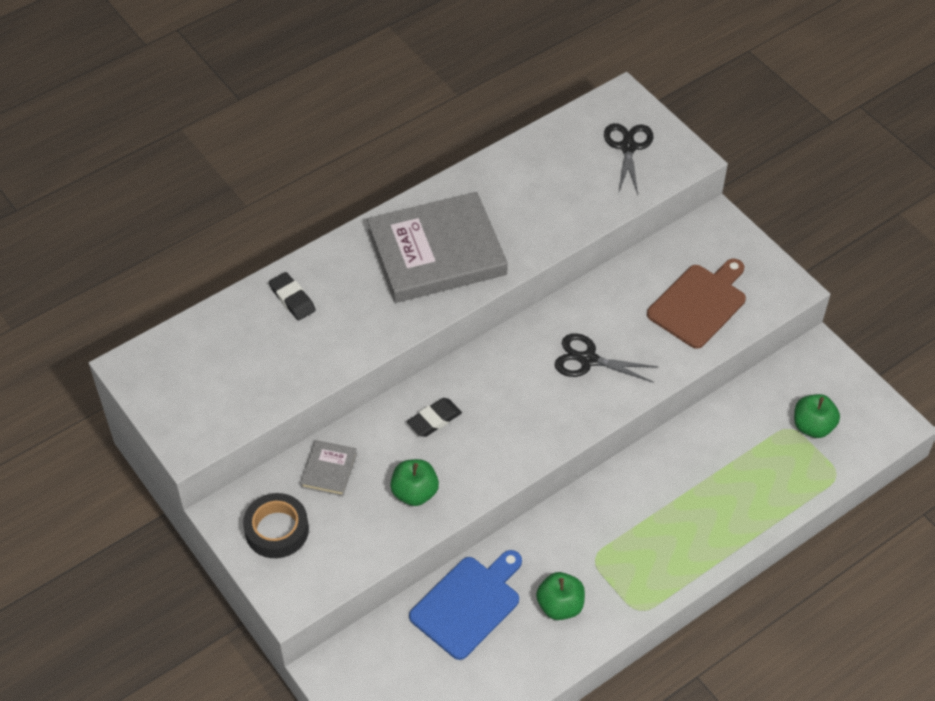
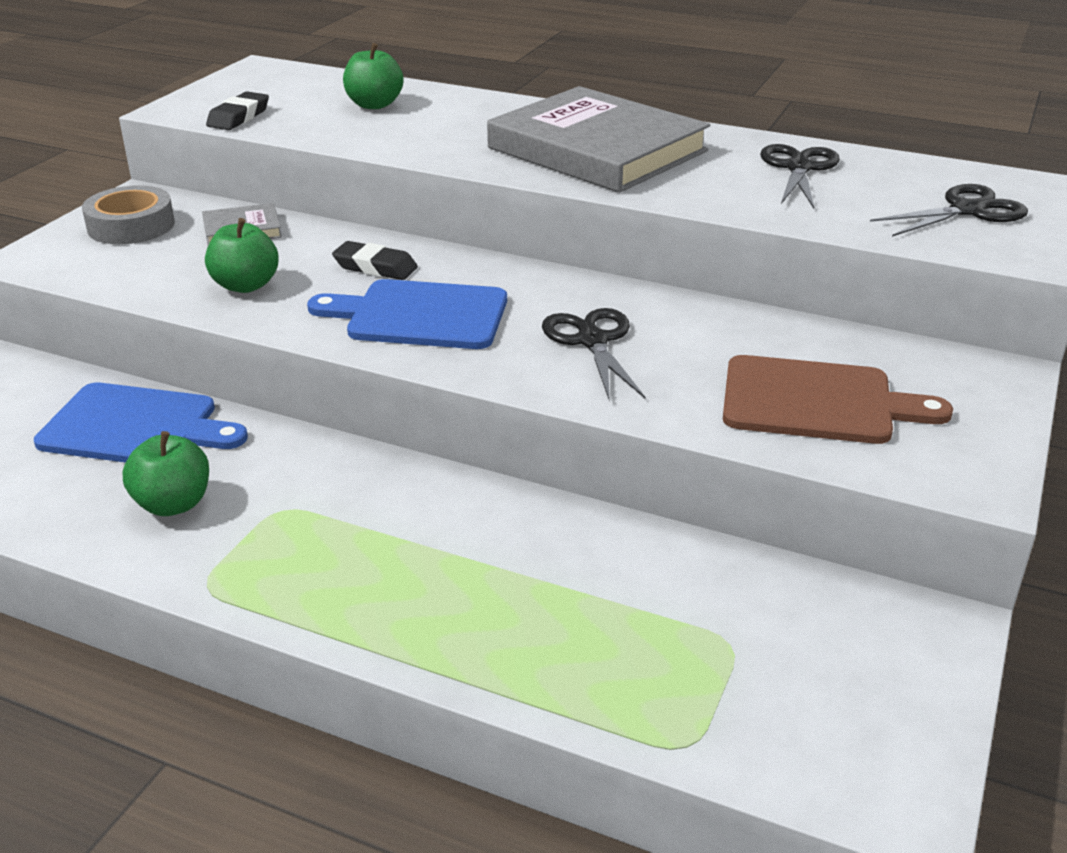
camera: 60 degrees right, 20 degrees down
(277, 530) = (131, 226): black tape -> grey tape
(292, 299) = (430, 104): black eraser -> black eraser (238, 117)
(510, 422) = (420, 315): none -> blue cutting board
(529, 179) = (798, 168): none -> black scissors
(812, 426) = (765, 673): green apple -> green apple (374, 105)

